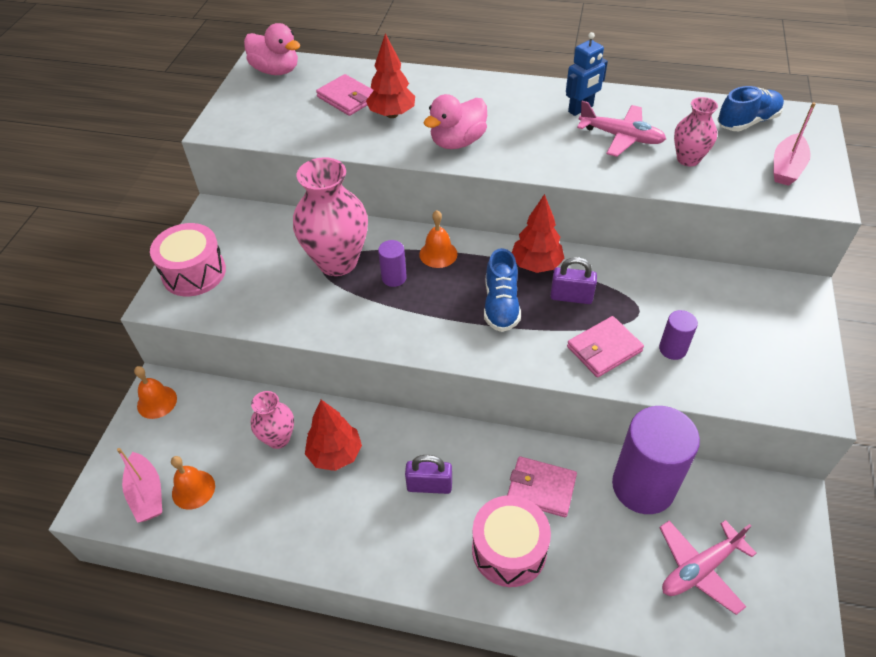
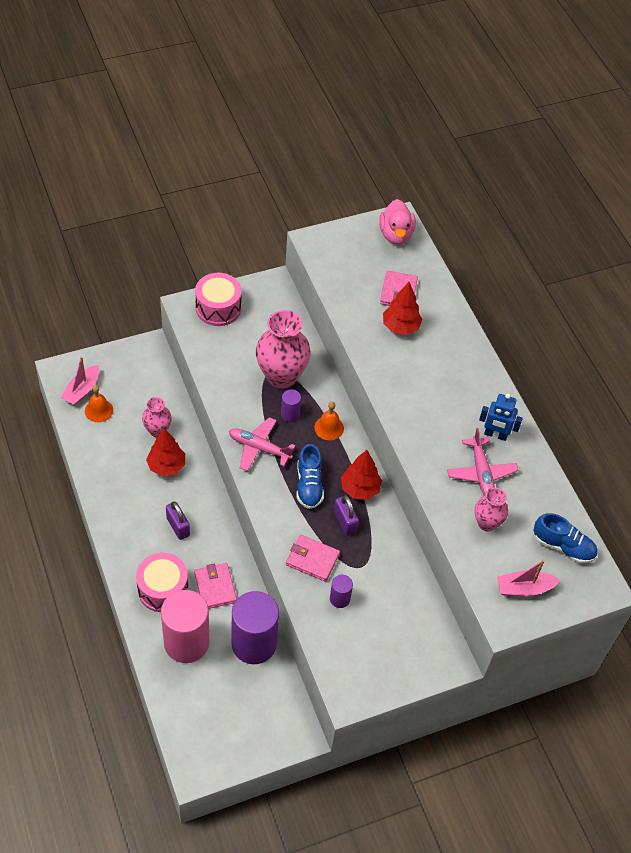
camera: 50 degrees right, 5 degrees up
(157, 402) = (140, 353): orange bell -> none
(457, 142) = (400, 379): pink duck -> none
(501, 305) = (309, 485): blue shoe -> blue shoe turned 60 degrees counterclockwise
(603, 562) = (186, 642): none -> pink cylinder
(699, 568) = (215, 697): pink plane -> pink plane (259, 448)

